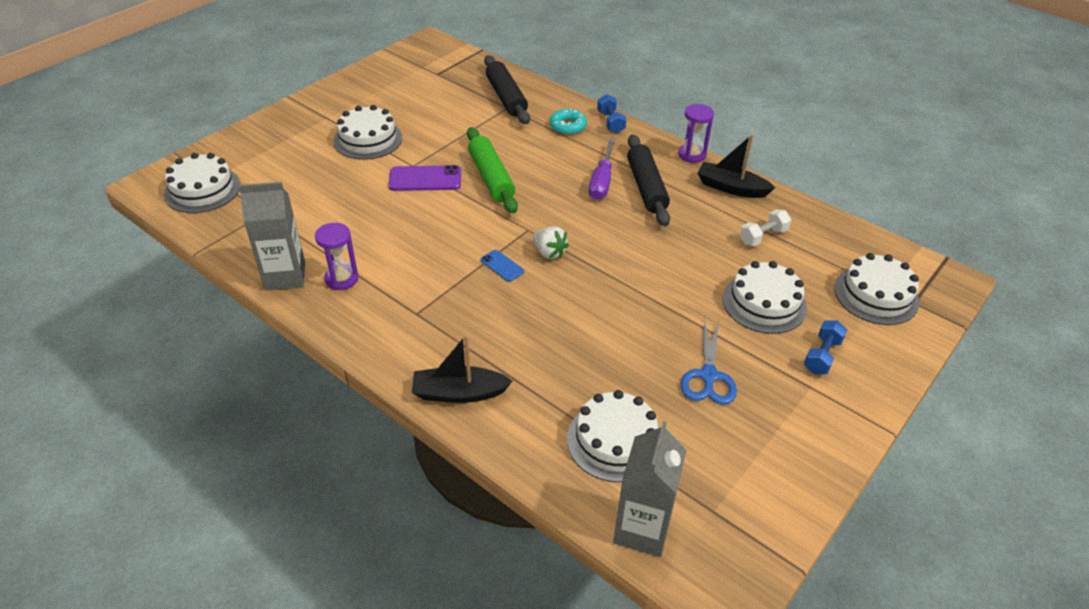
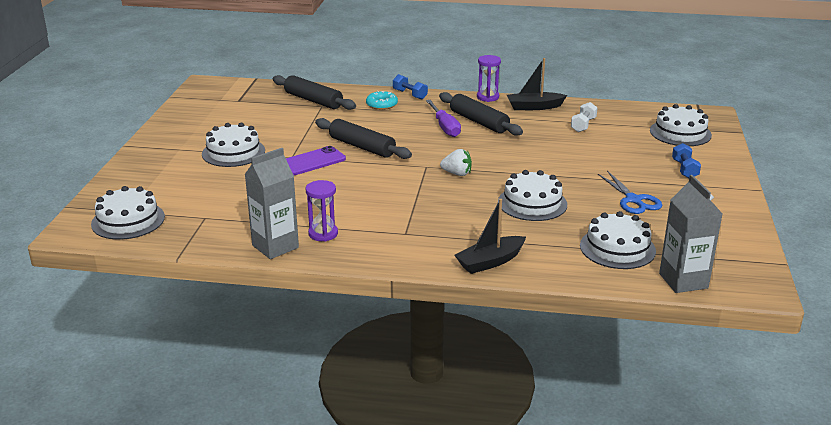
camera: 30 degrees left, 15 degrees down
(491, 177) = (362, 147): green rolling pin -> black rolling pin
(502, 266) = (433, 190): blue phone -> none
(764, 303) = (623, 156): white cake -> white cake (532, 203)

